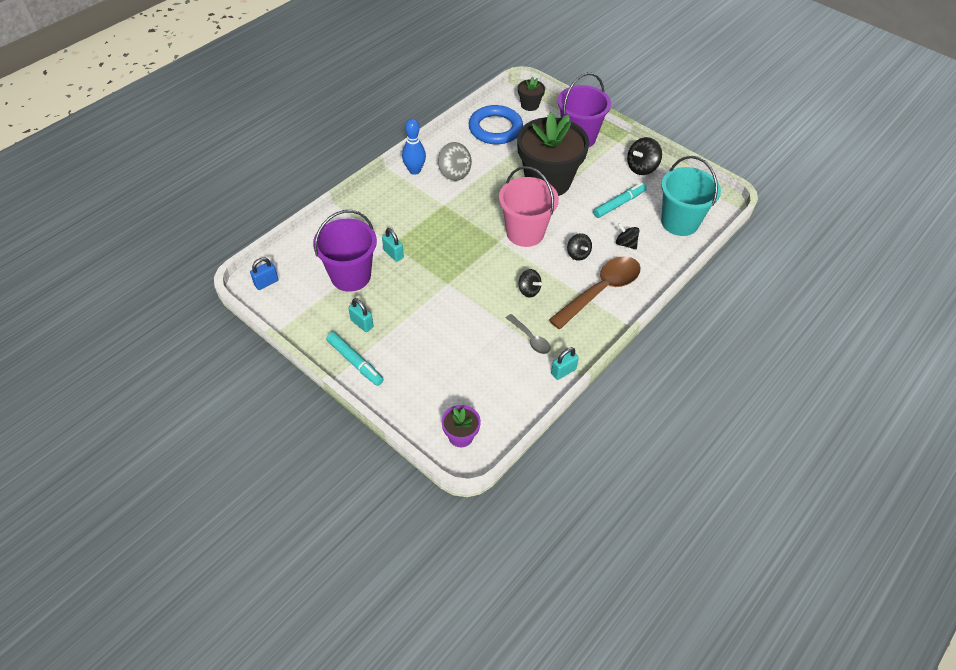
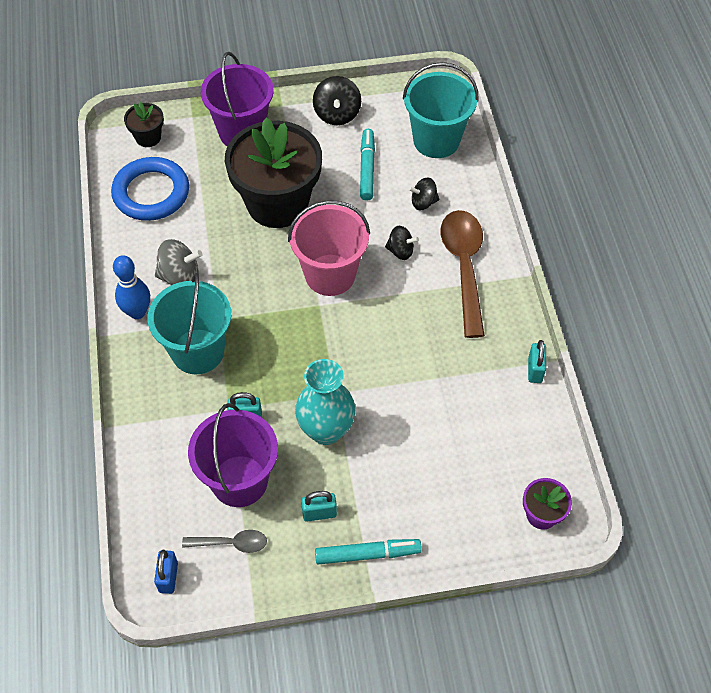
camera: 50 degrees left, 5 degrees up
(415, 209) = (198, 351): none -> turquoise bucket
(418, 294) = (326, 430): none -> turquoise vase
(529, 290) = (410, 327): black spinning top -> none
(530, 338) = (472, 369): grey spoon -> grey spoon (231, 543)

